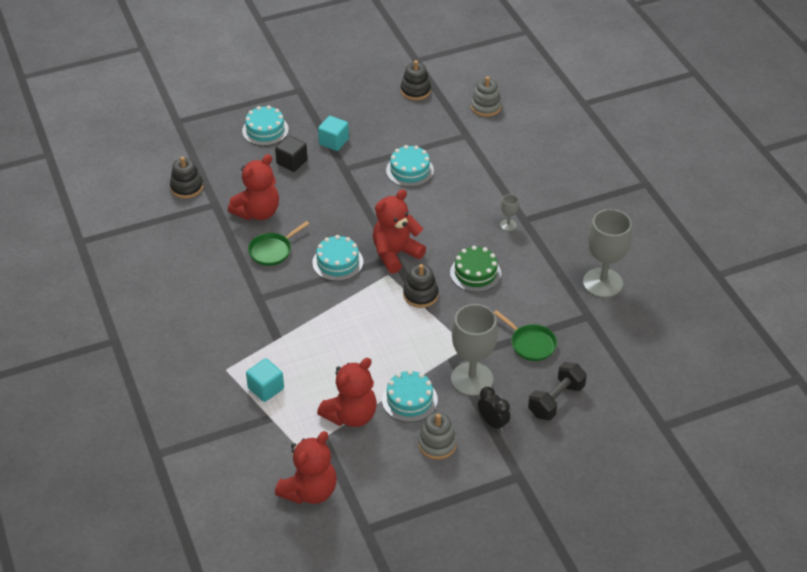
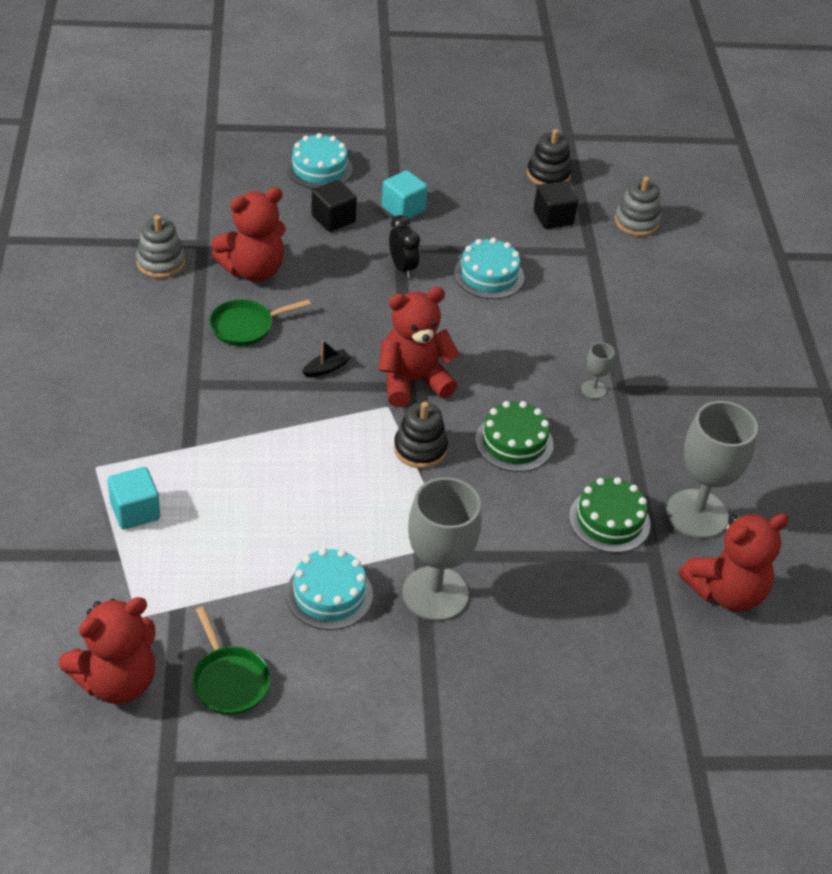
camera: 15 degrees right, 0 degrees up
(187, 187) = (177, 211): black stacking toy -> none
(337, 262) = (326, 368): turquoise cake -> black boat
(351, 415) = (234, 589): red teddy bear -> red teddy bear (726, 592)
(432, 119) = (553, 218): none -> black cube
(437, 444) = (336, 674): grey stacking toy -> grey stacking toy (160, 263)
(493, 423) = (435, 669): black clock -> black clock (402, 267)
(530, 344) = (547, 569): green pan -> green pan (229, 680)
(553, 303) = (609, 520): none -> green cake
(556, 400) = (546, 667): black dumbbell -> none

